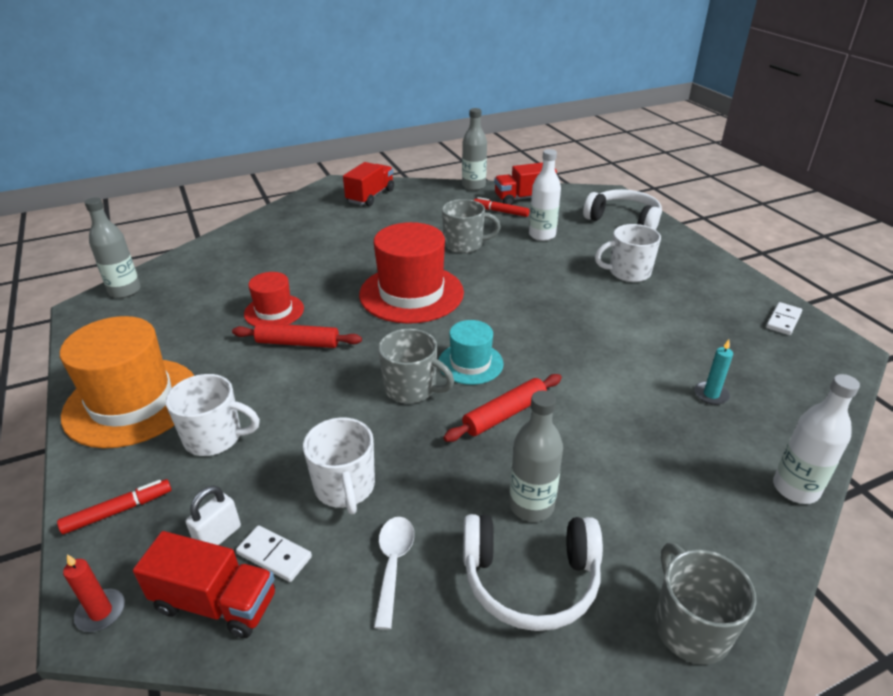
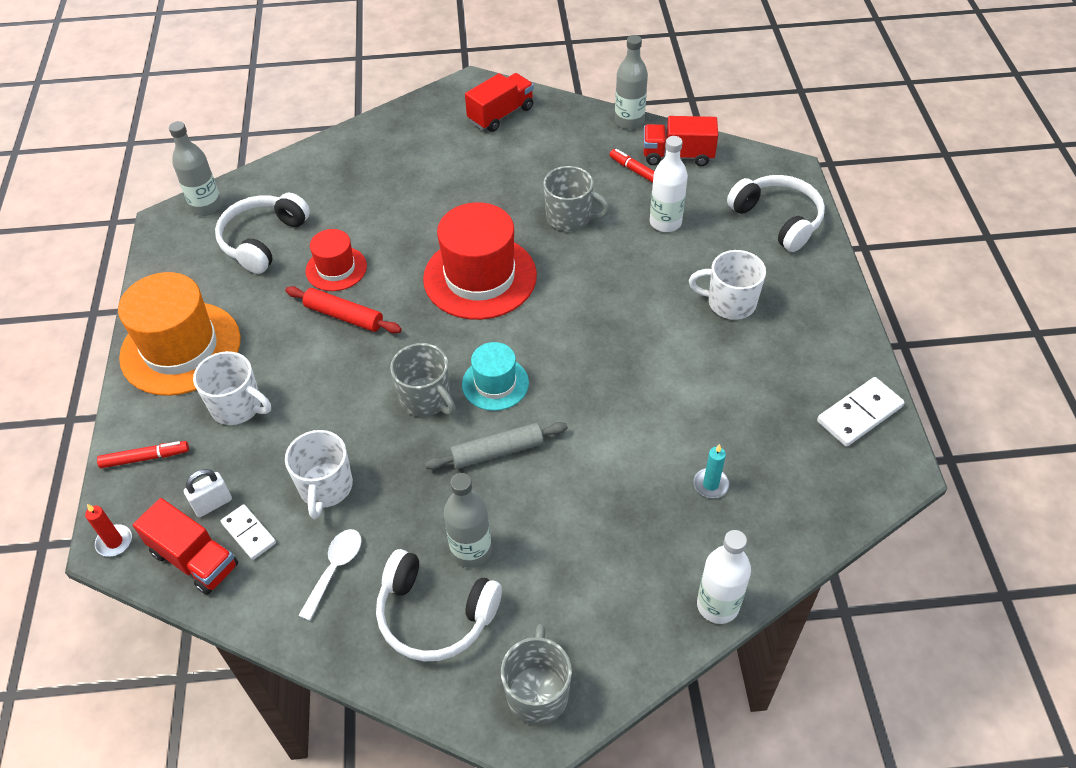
camera: 20 degrees right, 15 degrees up
(192, 304) = (263, 240): none -> white headphones
(504, 414) = (497, 451): red rolling pin -> grey rolling pin
(783, 320) = (859, 414): white domino -> white domino, size x1.53

